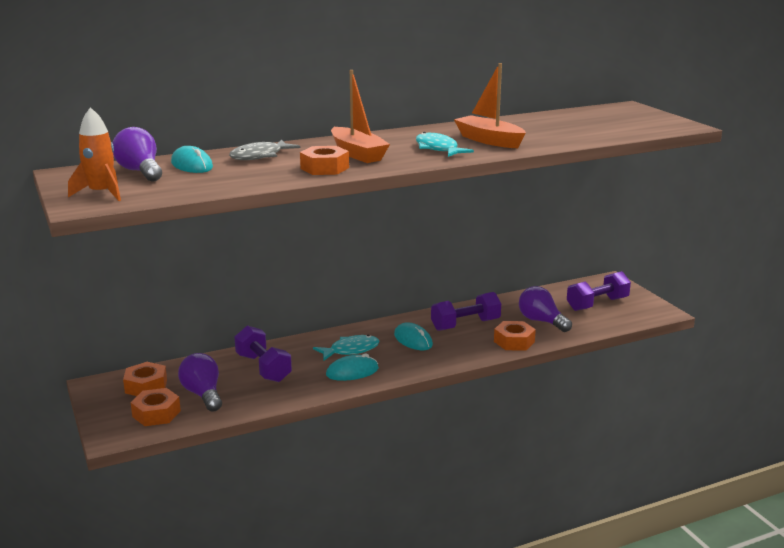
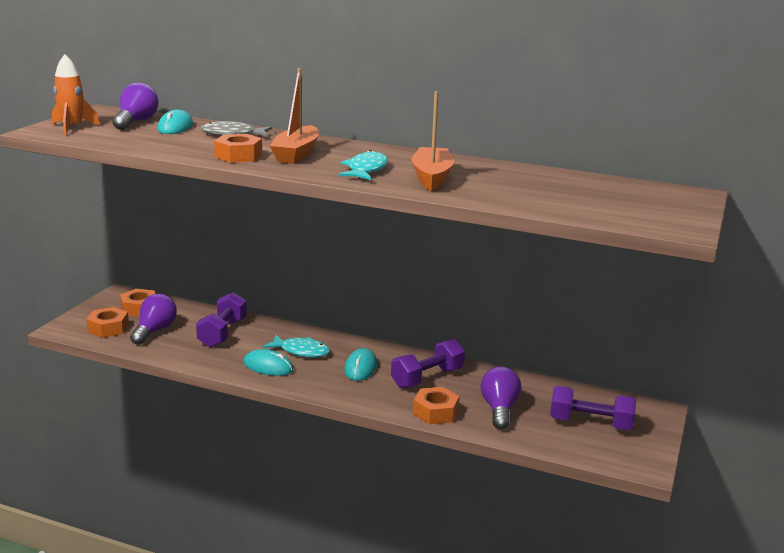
camera: 45 degrees right, 0 degrees up
(465, 325) = (427, 378): purple dumbbell -> purple dumbbell turned 60 degrees counterclockwise

